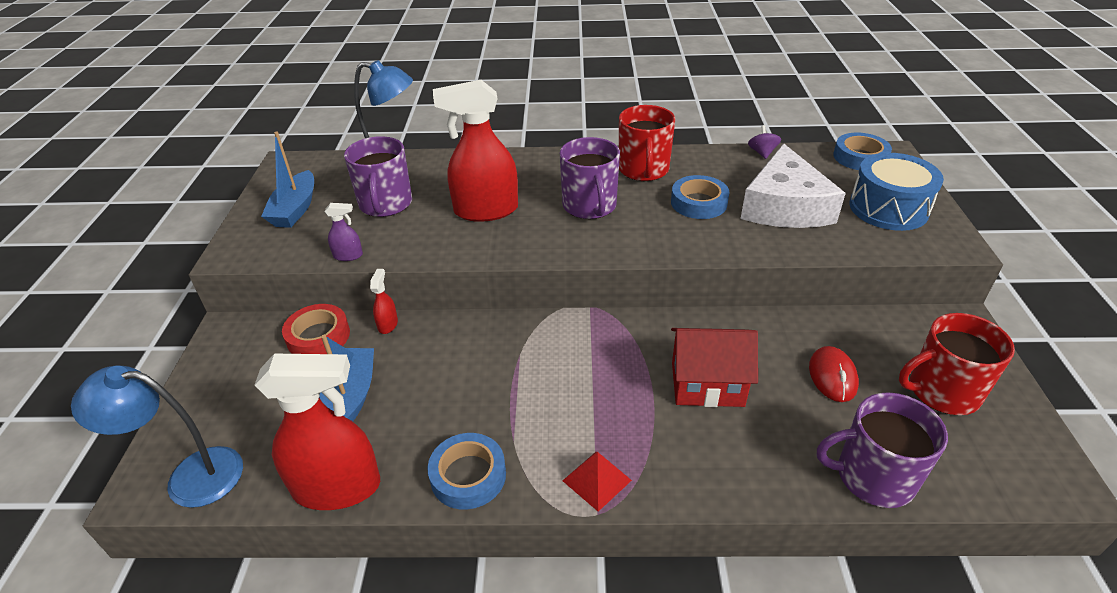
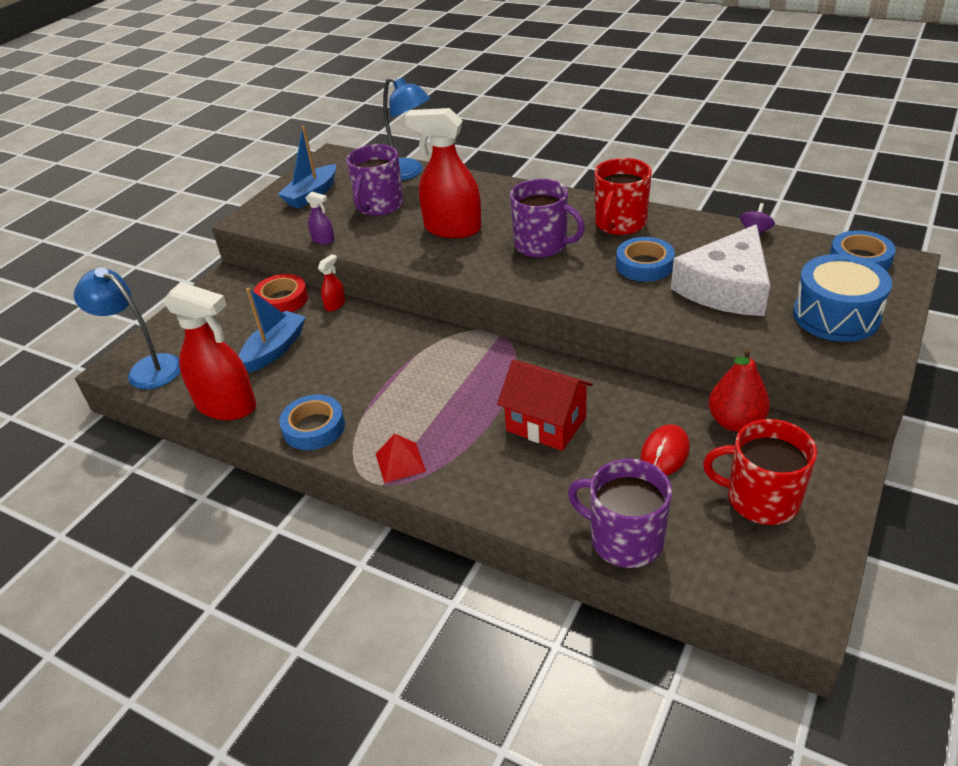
camera: 30 degrees right, 0 degrees up
(589, 206) = (542, 245): purple mug -> purple mug turned 75 degrees counterclockwise
(861, 326) = (735, 422): none -> red pear

